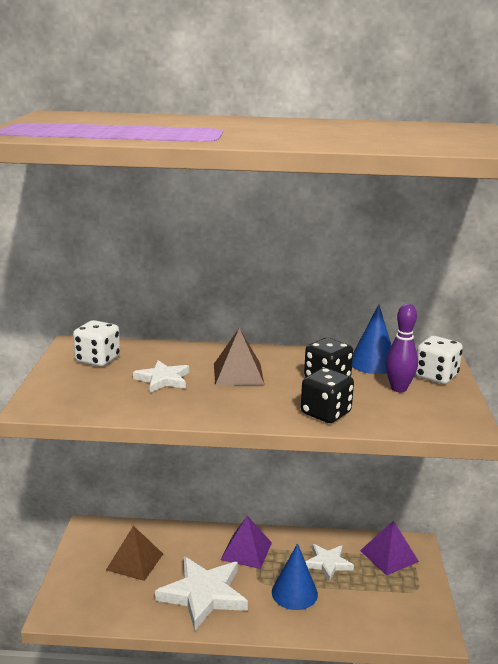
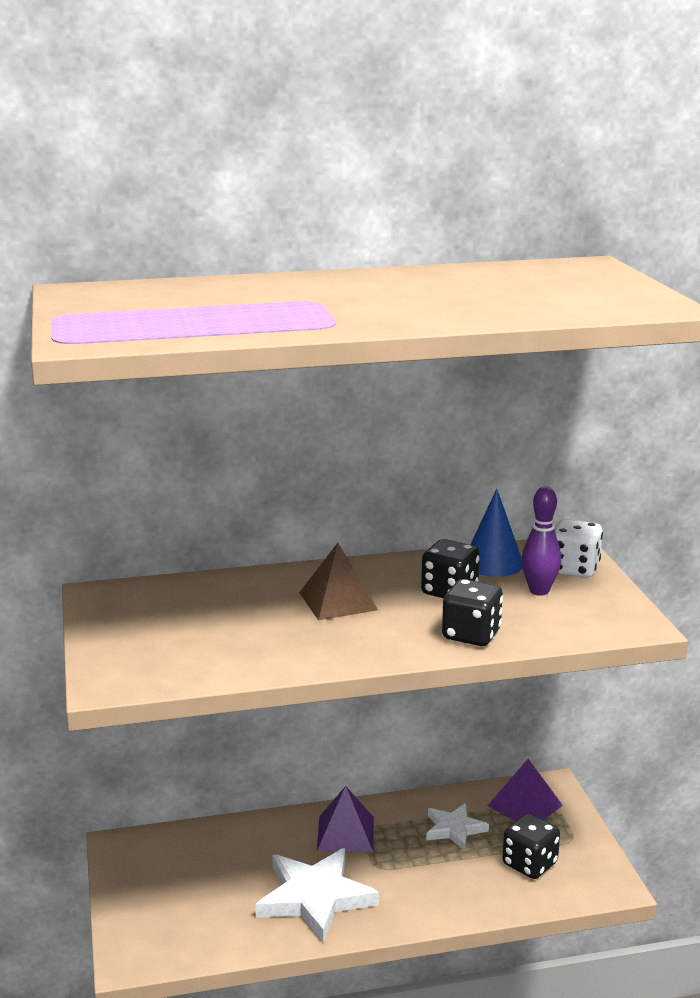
camera: 15 degrees left, 0 degrees up
(98, 360) = (145, 609): white dice -> none
(135, 561) = (205, 875): brown pyramid -> none
(163, 379) = (248, 623): white star -> none
(294, 593) = (427, 872): blue cone -> none
(375, 603) = (529, 864): none -> black dice

